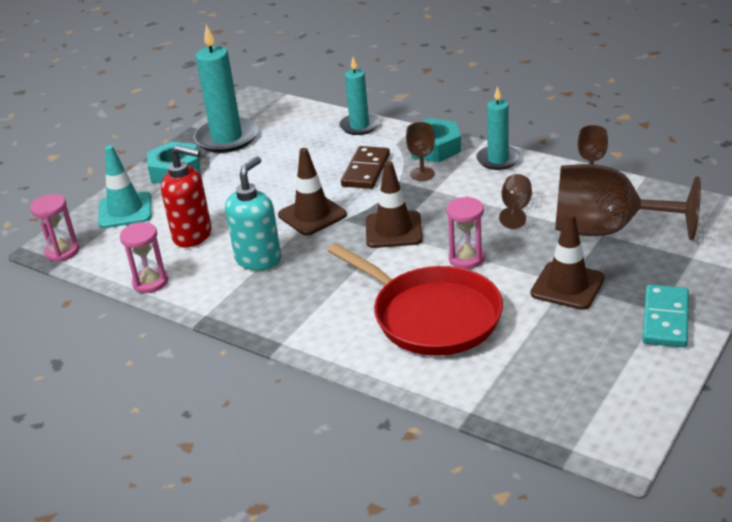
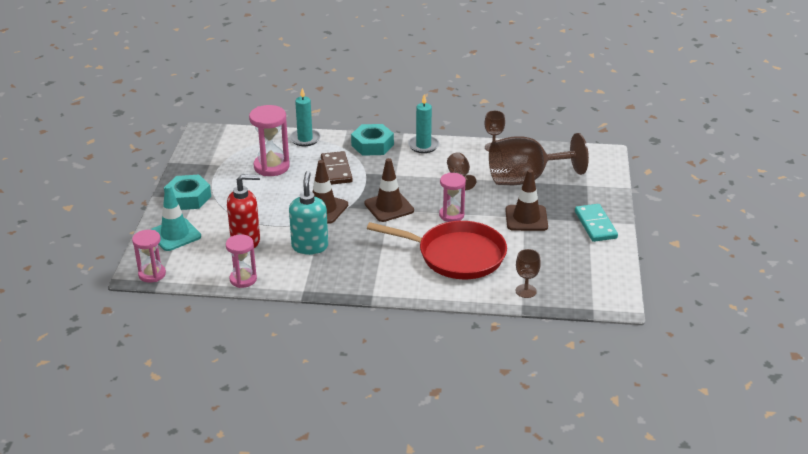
camera: 30 degrees left, 0 degrees up
(227, 138) = (208, 166): turquoise candle -> none
(295, 152) = (271, 167): none -> pink hourglass
(422, 174) = (378, 165): brown goblet -> brown goblet (526, 291)

